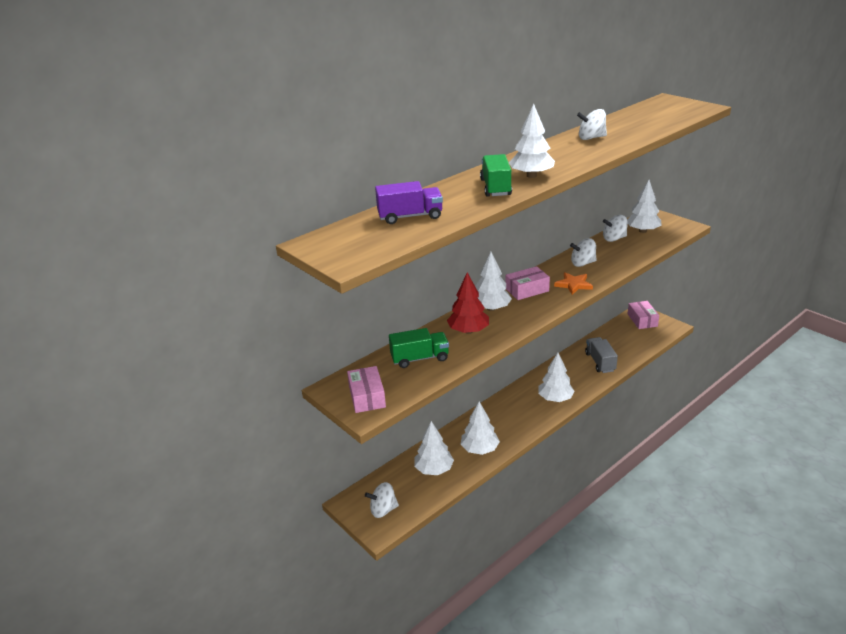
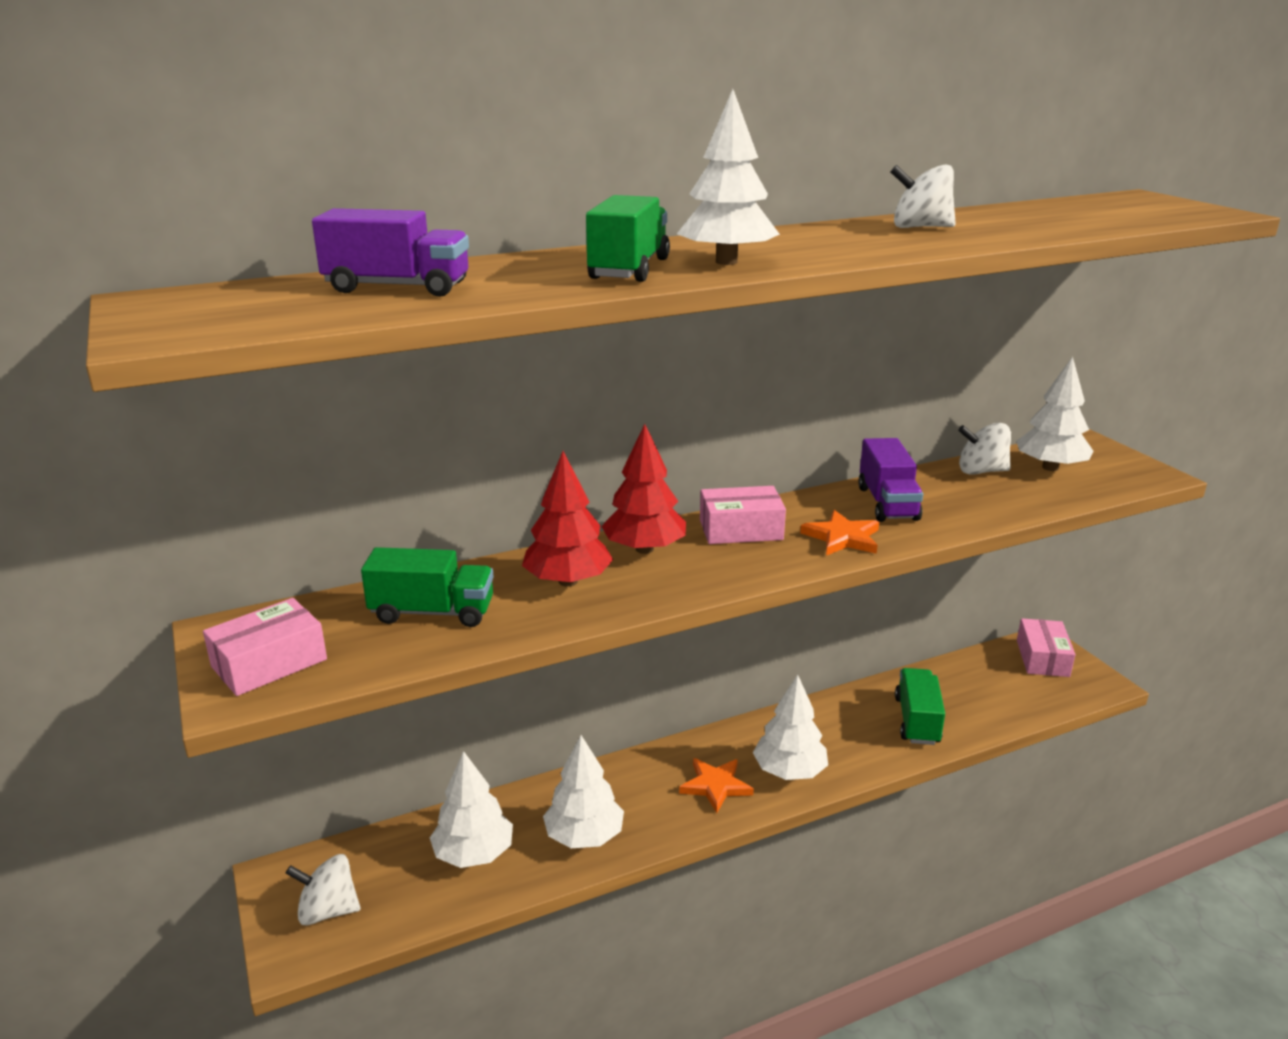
camera: 15 degrees right, 5 degrees down
(367, 397) = (269, 663): pink box -> pink box turned 45 degrees clockwise
(491, 308) = (644, 549): white tree -> red tree
(526, 413) = (715, 786): none -> orange star
(582, 263) = (887, 503): white spinning top -> purple truck
(600, 362) = (917, 720): grey truck -> green truck

